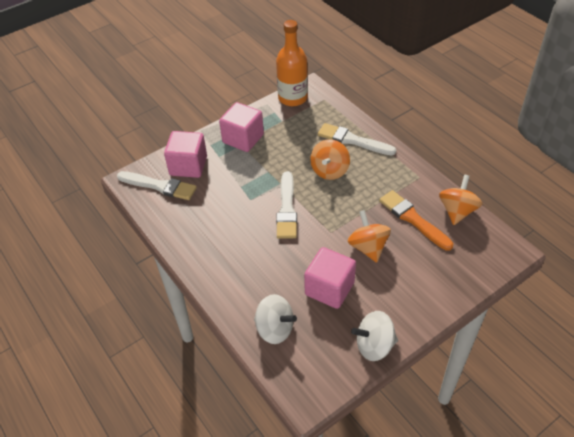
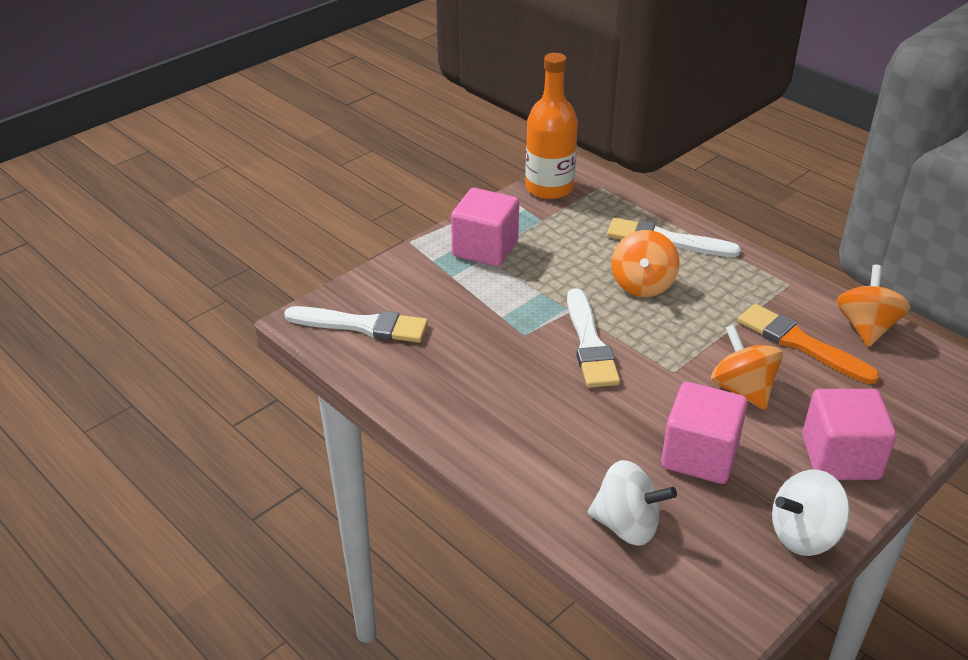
camera: 10 degrees left, 10 degrees down
(188, 166) = (404, 293): pink cube -> pink cube (840, 457)

